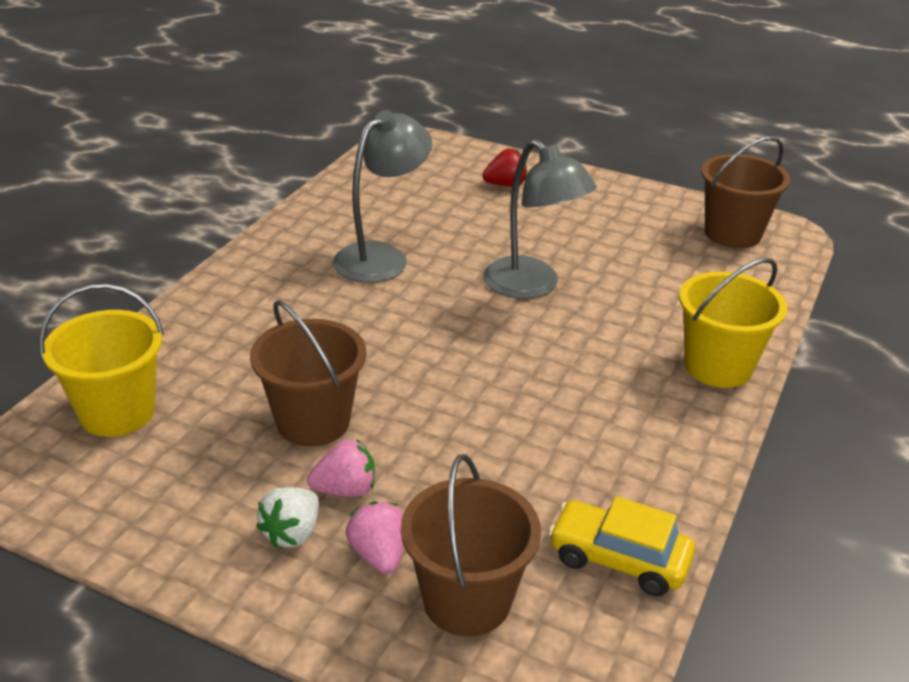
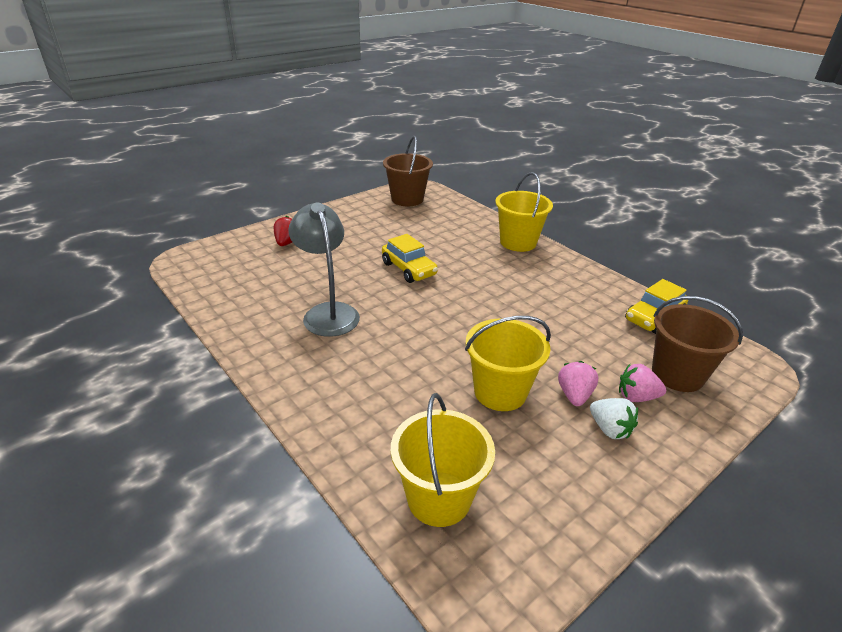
camera: 65 degrees left, 0 degrees up
(313, 421) = (500, 392): brown bucket -> yellow bucket
(532, 286) = (409, 269): grey lamp -> yellow car

